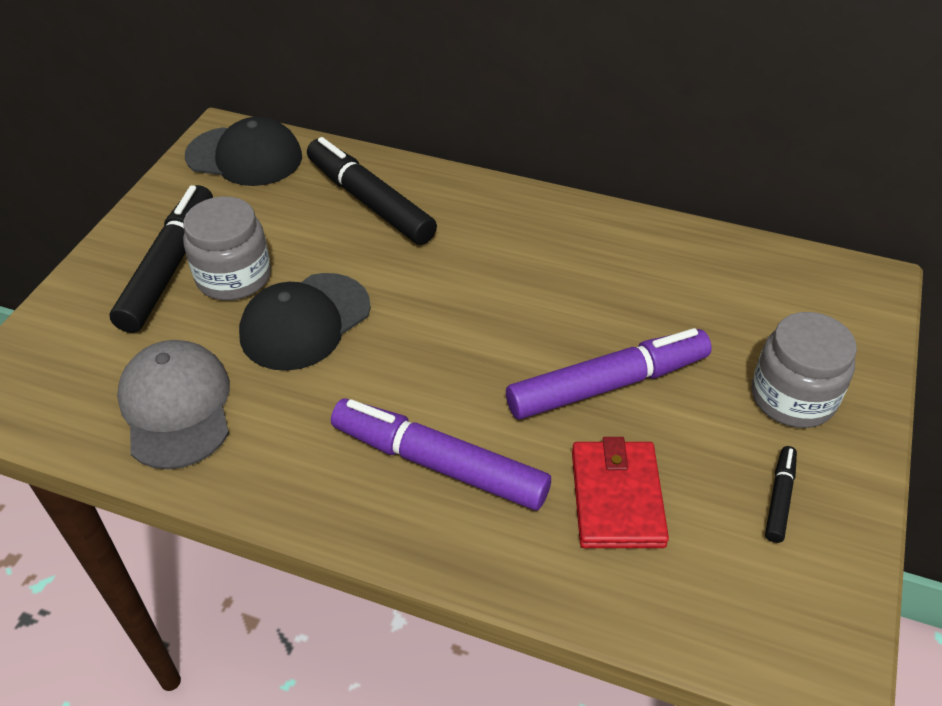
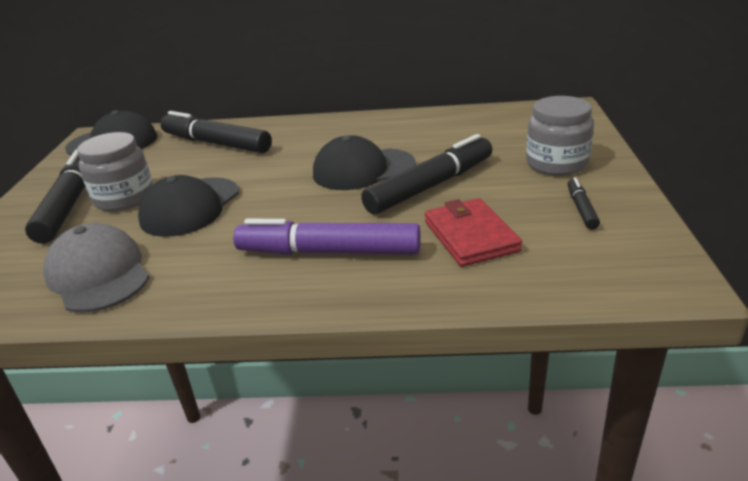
camera: 15 degrees left, 15 degrees down
(535, 321) = (363, 169): none -> black cap
(607, 384) = (430, 186): purple marker -> black marker

